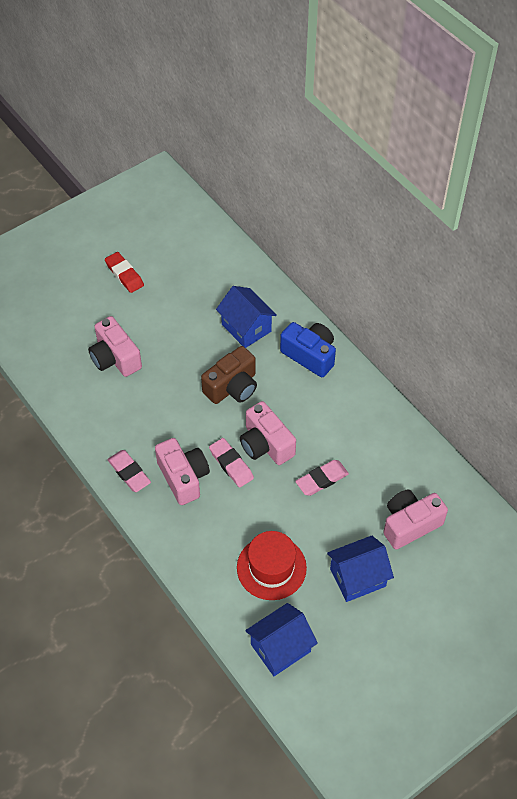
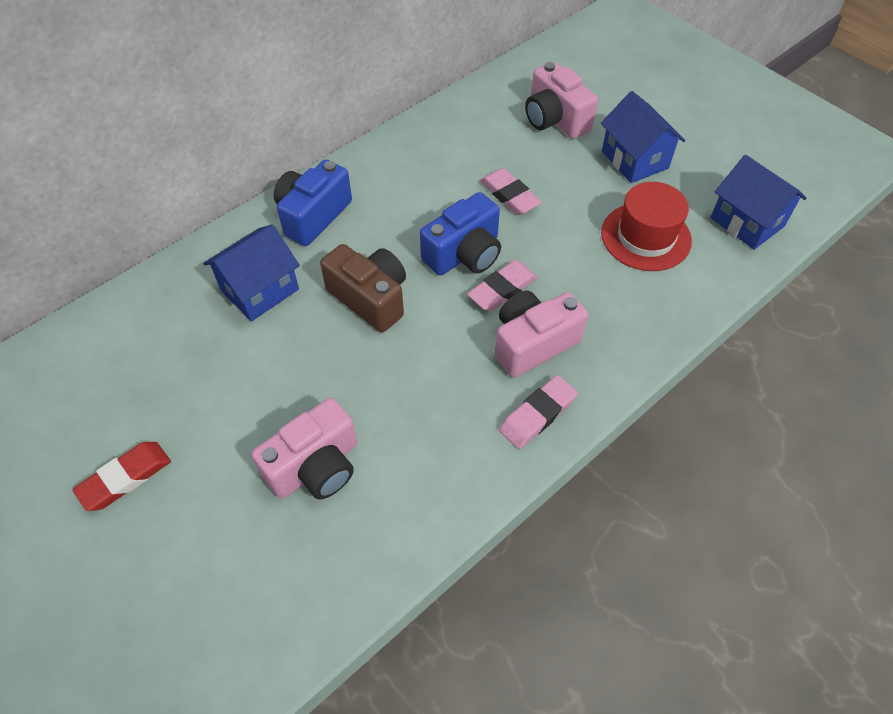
camera: 95 degrees left, 0 degrees up
(266, 444) = (464, 254): pink camera -> blue camera

